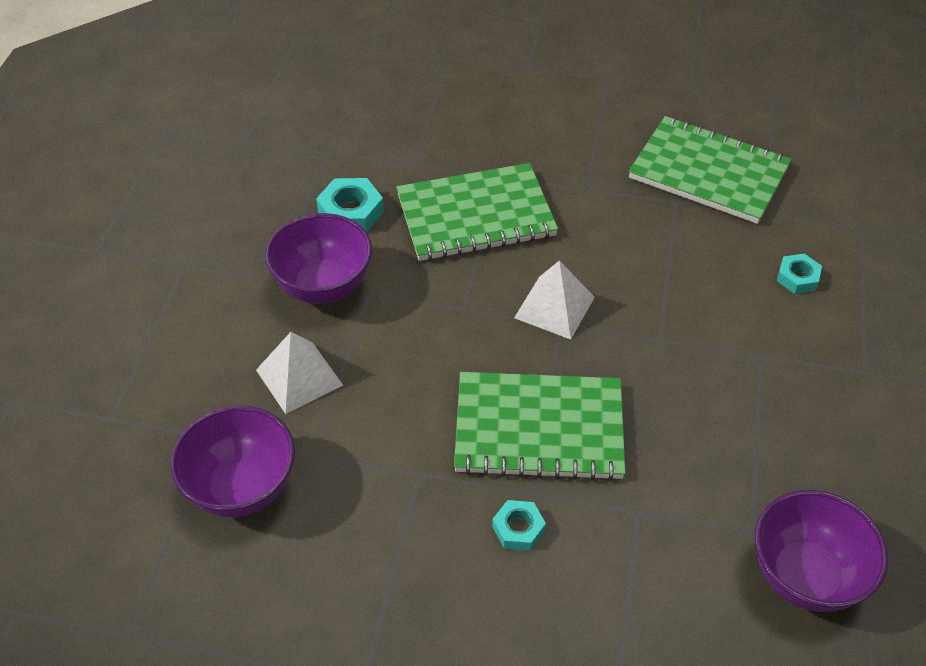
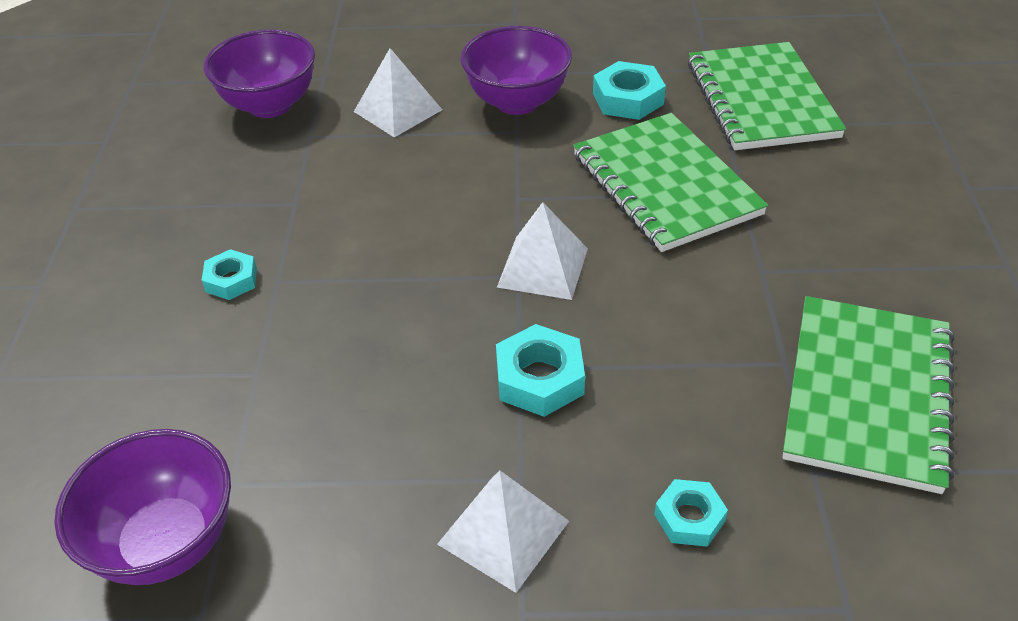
camera: 80 degrees right, 5 degrees down
(539, 428) = (361, 278): green notebook -> green notebook (761, 99)
(672, 329) = (540, 378): none -> turquoise nut
(804, 371) = (503, 532): none -> white pyramid

